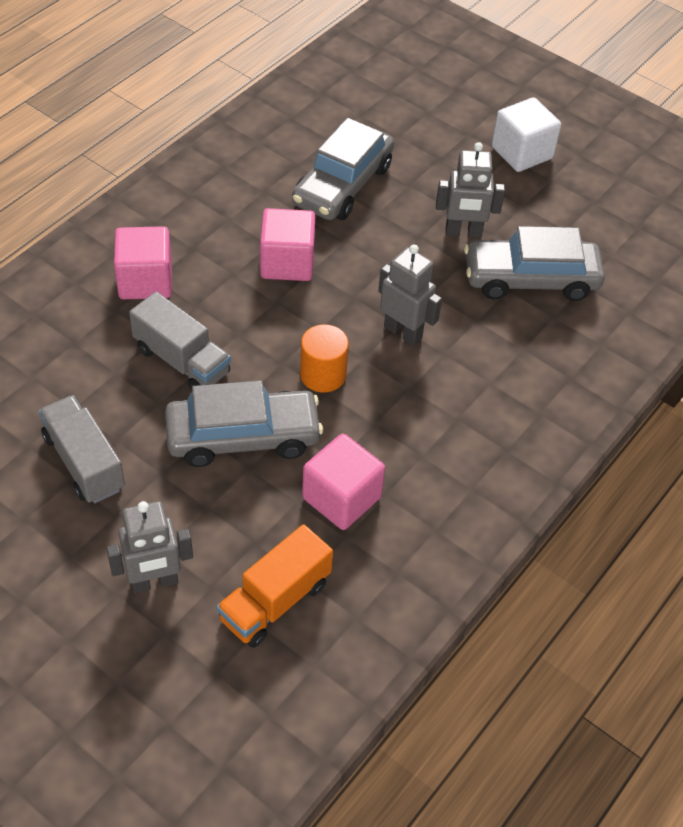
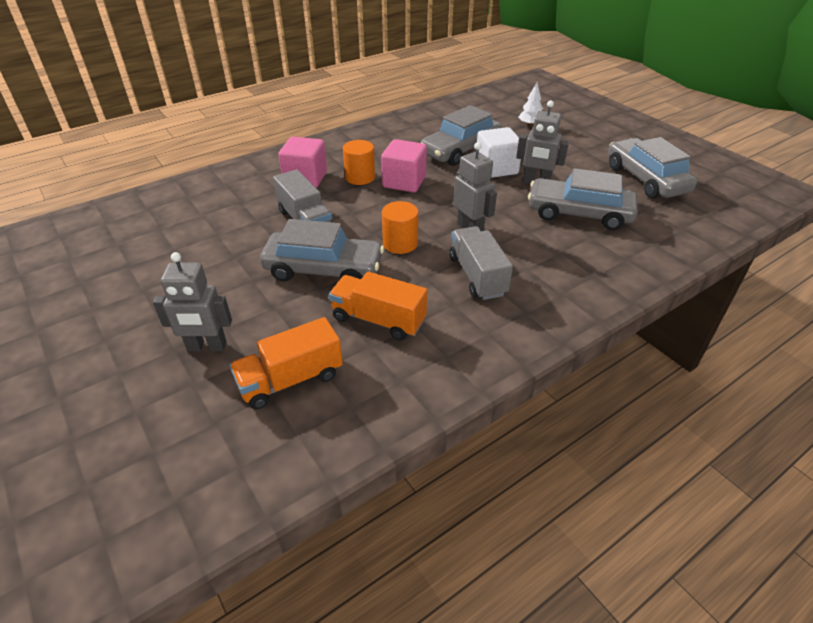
camera: 20 degrees right, 10 degrees down
(84, 462) = (205, 265): grey truck -> grey truck (477, 276)
(222, 265) = (360, 177): none -> orange cylinder
(341, 498) = (378, 320): pink cube -> orange truck
(425, 115) = (530, 125): none -> white tree
(522, 153) = (593, 149): white cube -> white cube (496, 168)
(600, 200) = (645, 179): none -> grey car

